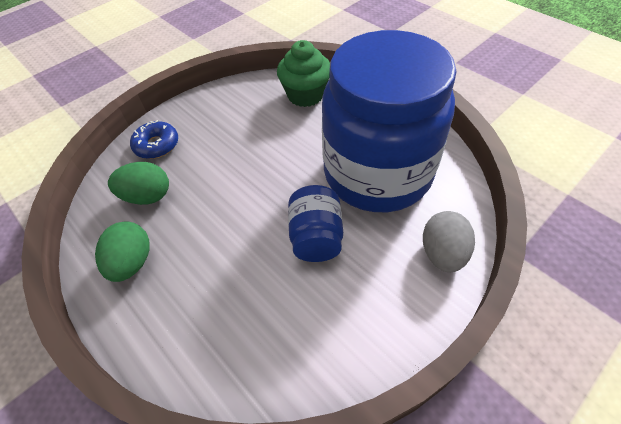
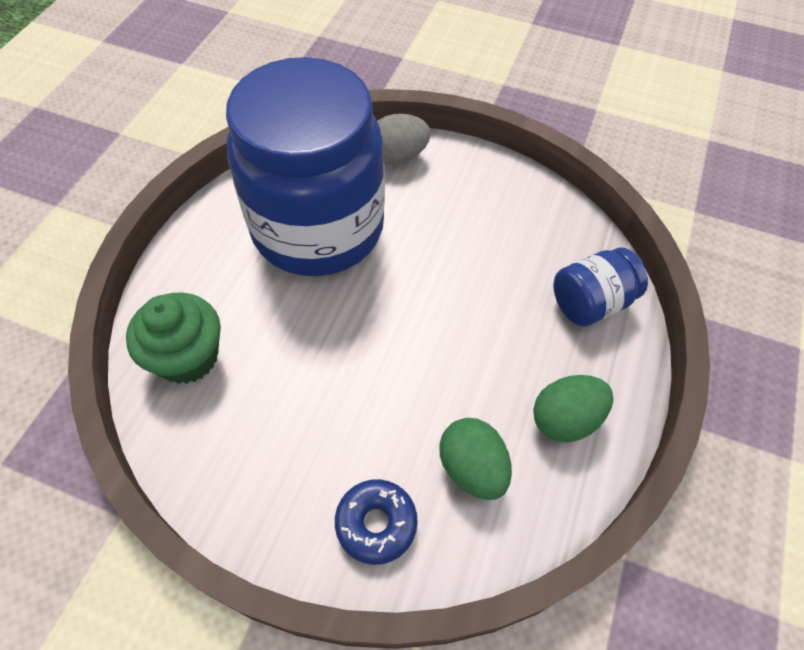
camera: 120 degrees left, 5 degrees up
(316, 237) = (432, 254): blue jar -> blue jar (590, 302)

